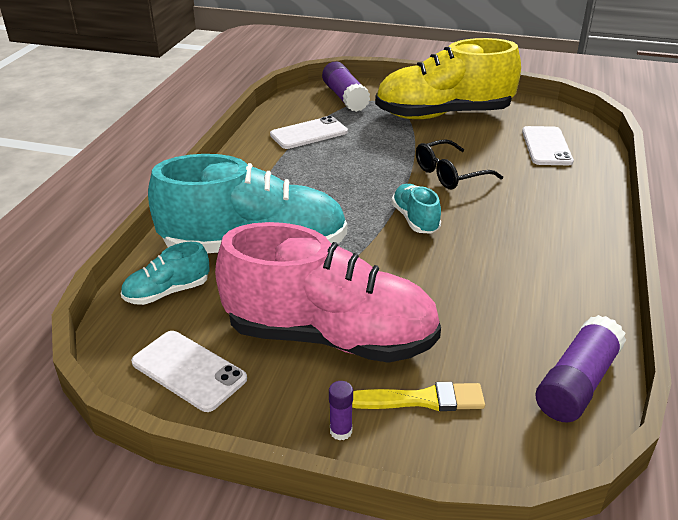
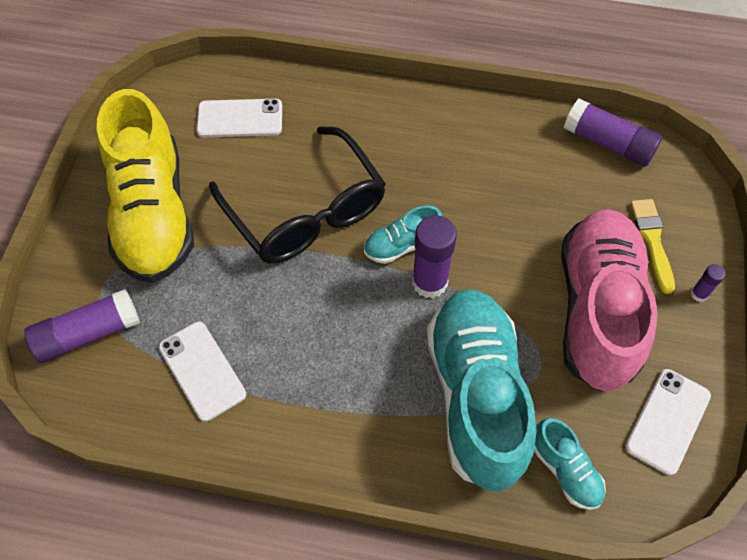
camera: 95 degrees left, 25 degrees up
(374, 232) = (429, 282): none -> purple glue stick
(449, 174) = (306, 212): black glasses -> black glasses, size x1.76

